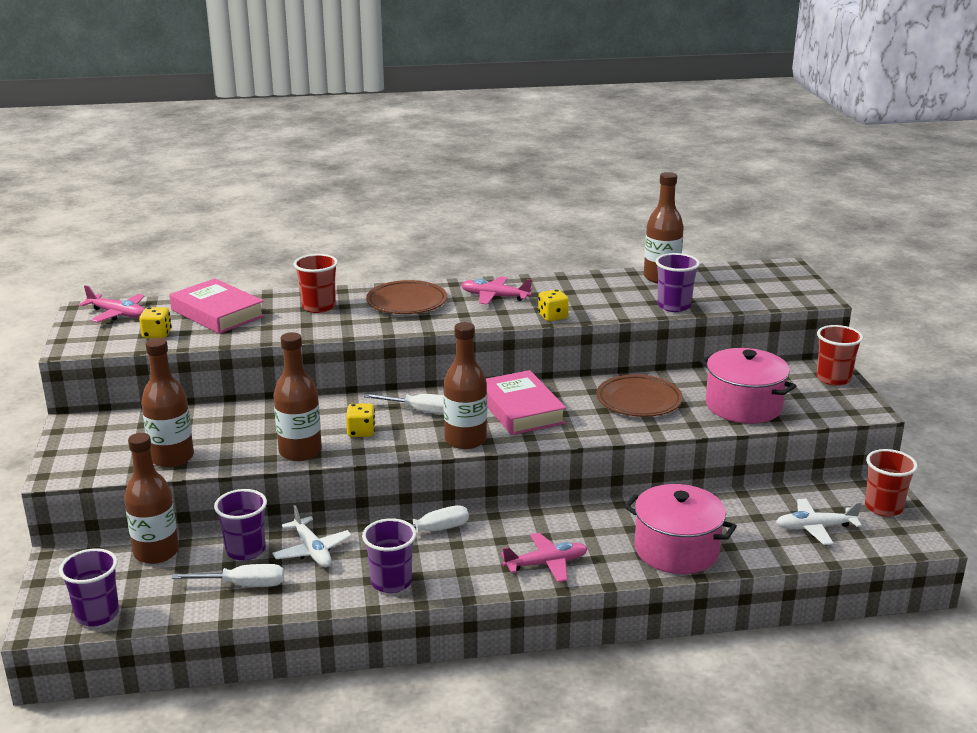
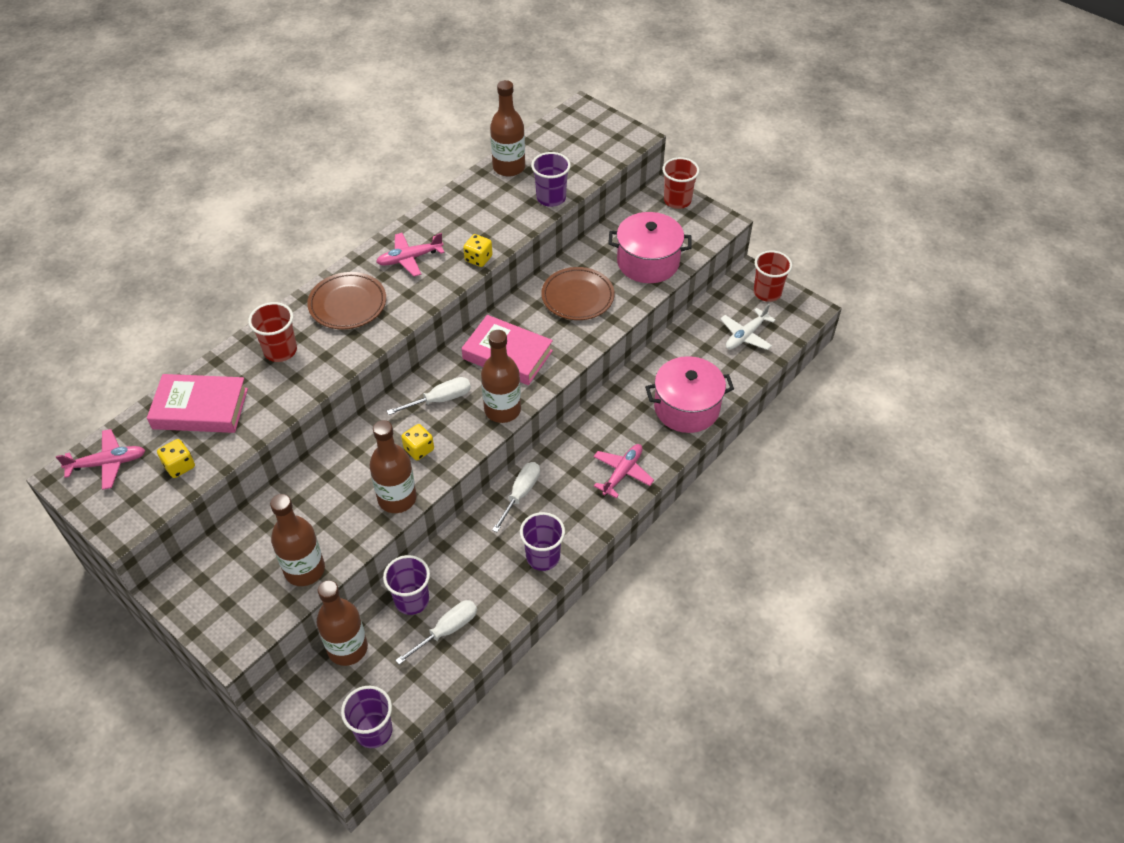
camera: 40 degrees left, 25 degrees up
(312, 550) = (459, 567): white plane -> none

